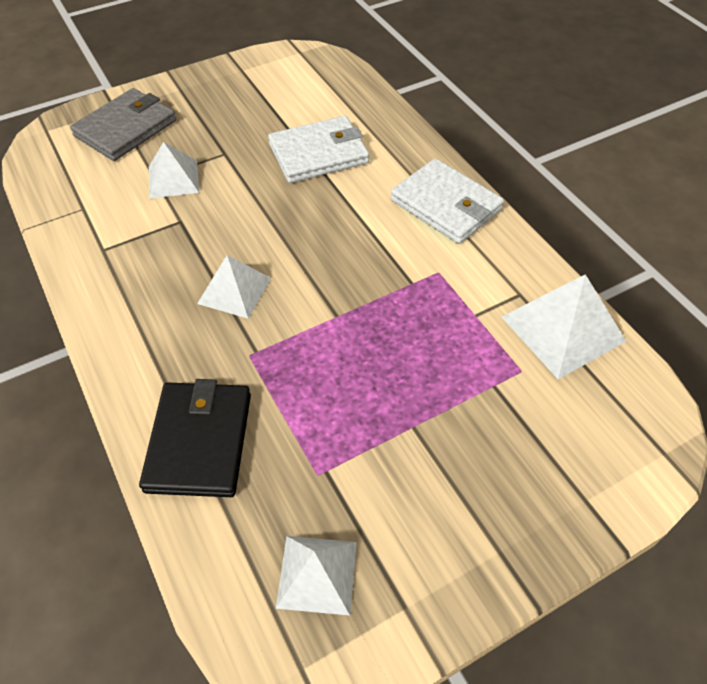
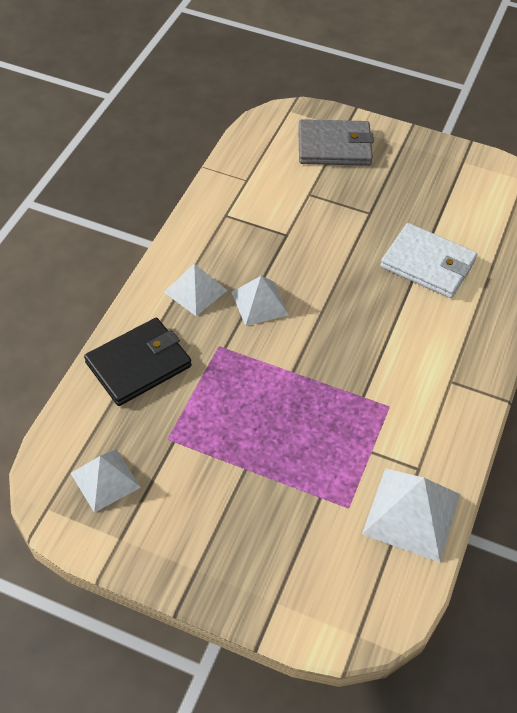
camera: 50 degrees right, 0 degrees up
(173, 179) = (318, 204): white pyramid -> white pyramid (195, 291)
(446, 205) = (459, 372): white wallet -> none

